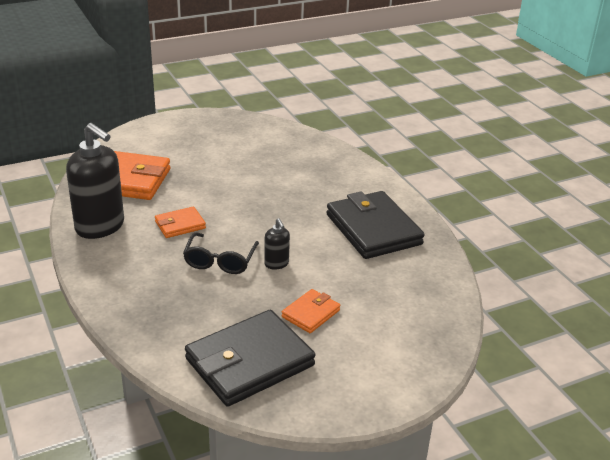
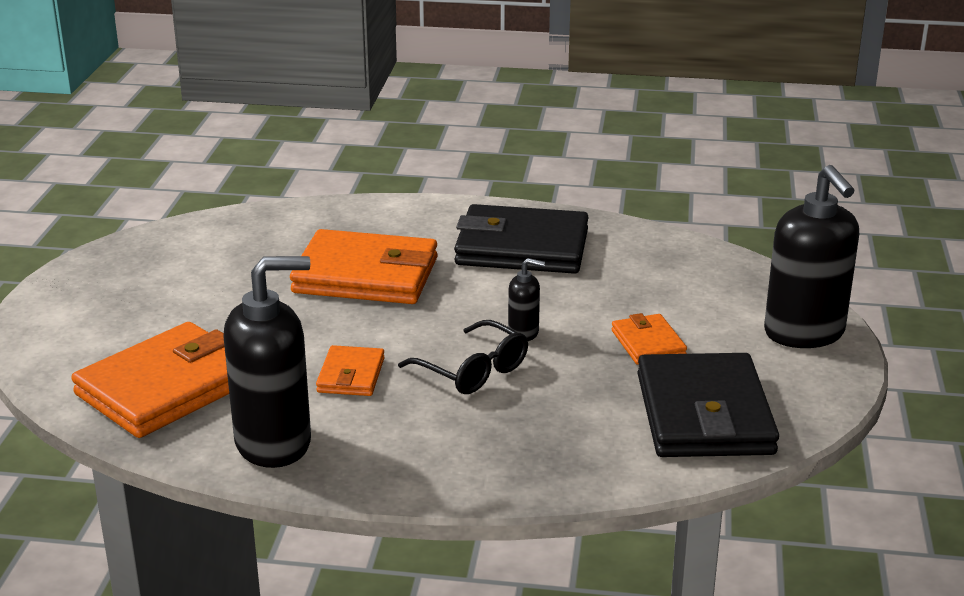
camera: 55 degrees left, 5 degrees down
(284, 192) = (366, 275): none -> orange wallet
(391, 377) = (804, 333): none -> black soap dispenser

